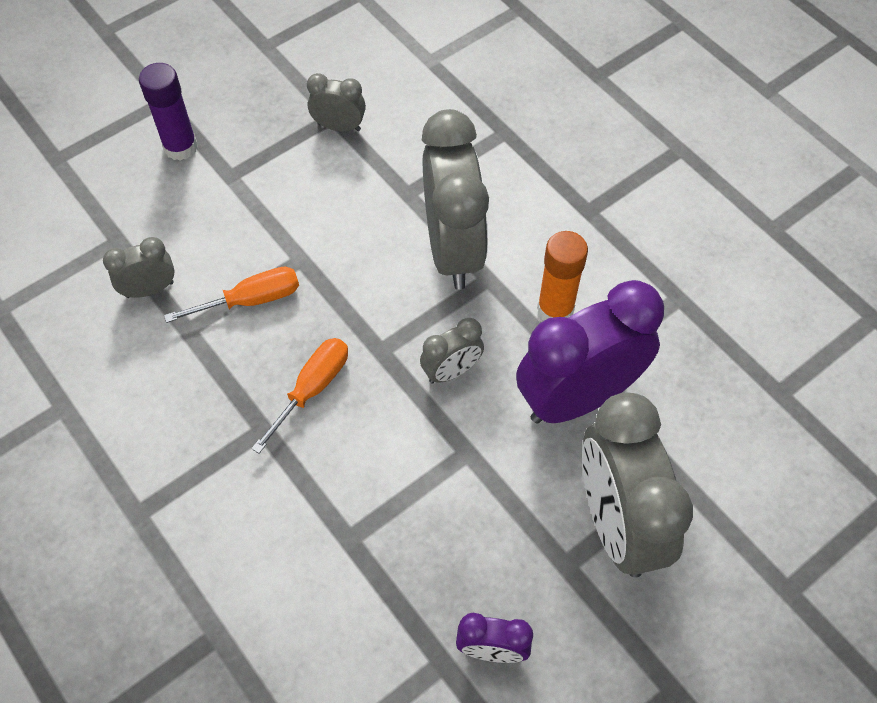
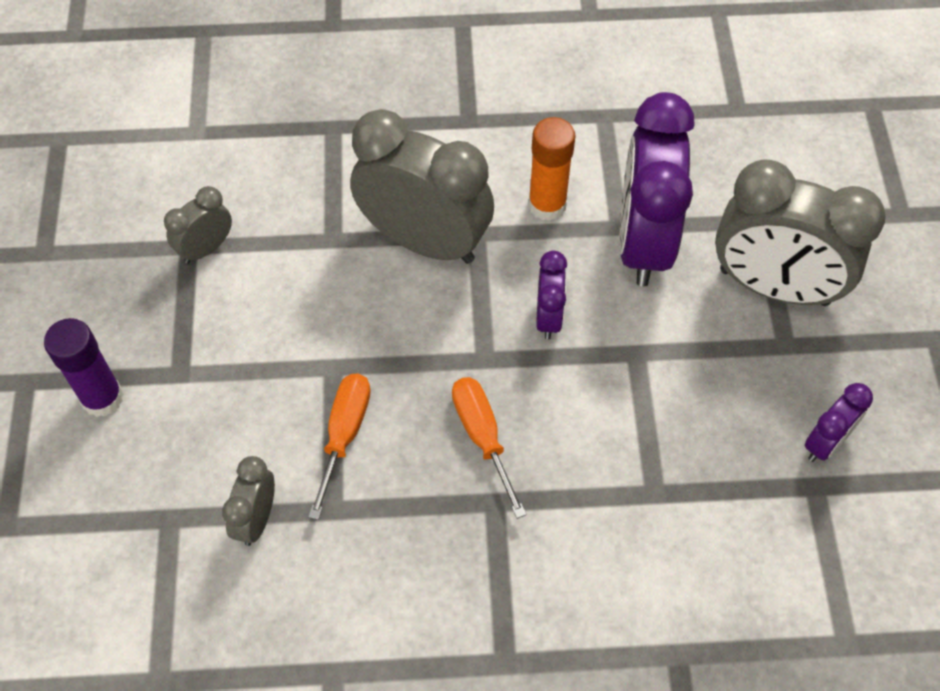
camera: 55 degrees left, 0 degrees up
(451, 371) = (548, 317): grey clock -> purple clock

